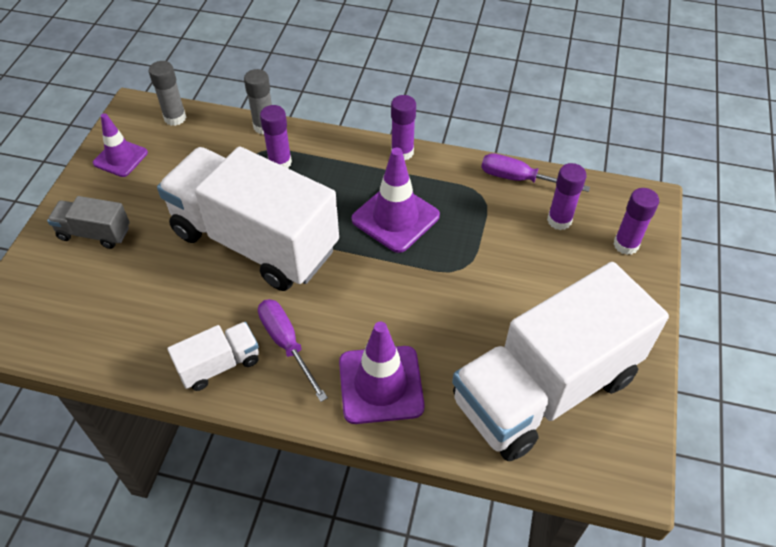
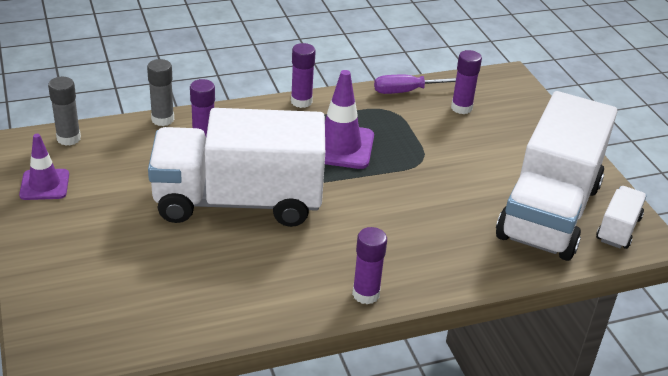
camera: 35 degrees left, 15 degrees down
(94, 233) = (79, 248): grey truck -> none
(219, 365) = (295, 295): white truck -> white truck (618, 229)
(287, 344) = (337, 259): purple screwdriver -> none
(381, 384) = (435, 255): purple traffic cone -> none
(626, 245) = (519, 107): purple glue stick -> purple glue stick (366, 294)

